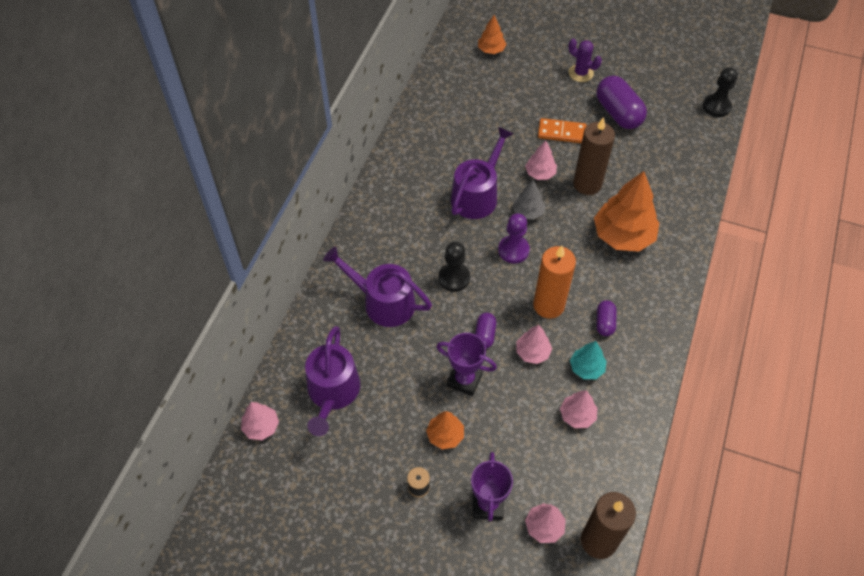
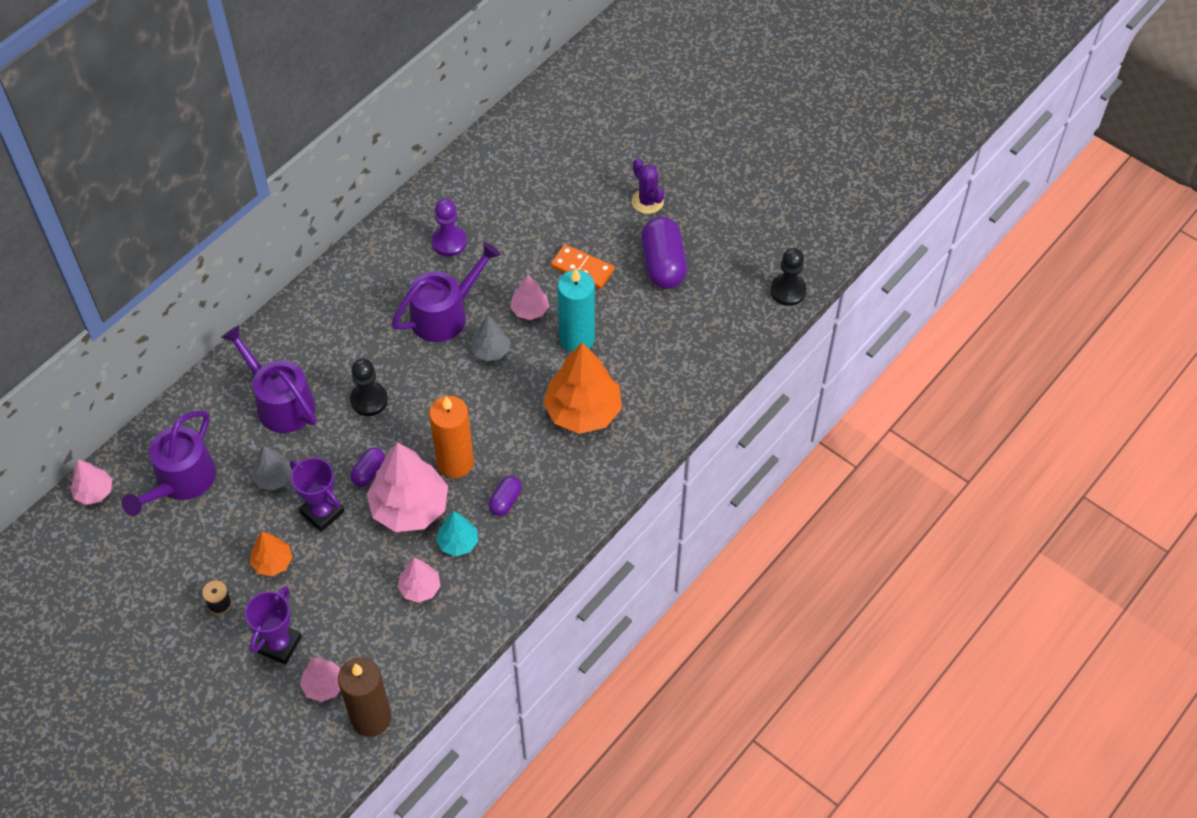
camera: 20 degrees right, 0 degrees up
(409, 365) = (274, 478): none -> grey tree
(491, 50) = (557, 141): orange tree -> none
(513, 250) = (450, 389): purple pawn -> purple pawn (449, 242)
(532, 352) = (409, 507): pink tree -> pink tree, size x1.94
(587, 184) = (577, 339): brown candle -> turquoise candle

